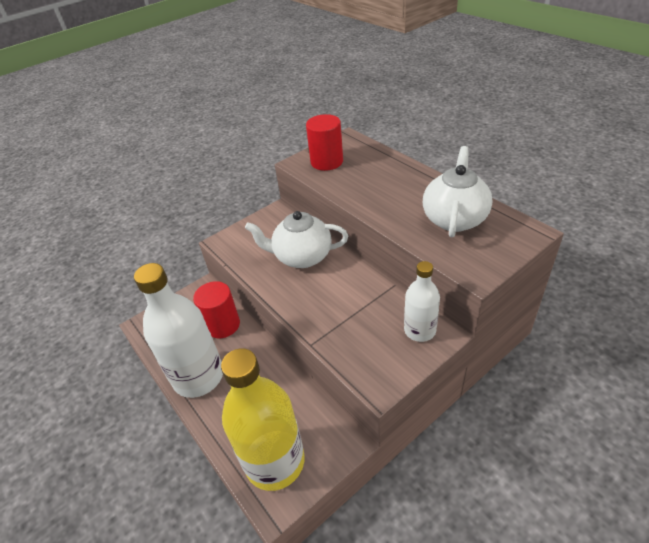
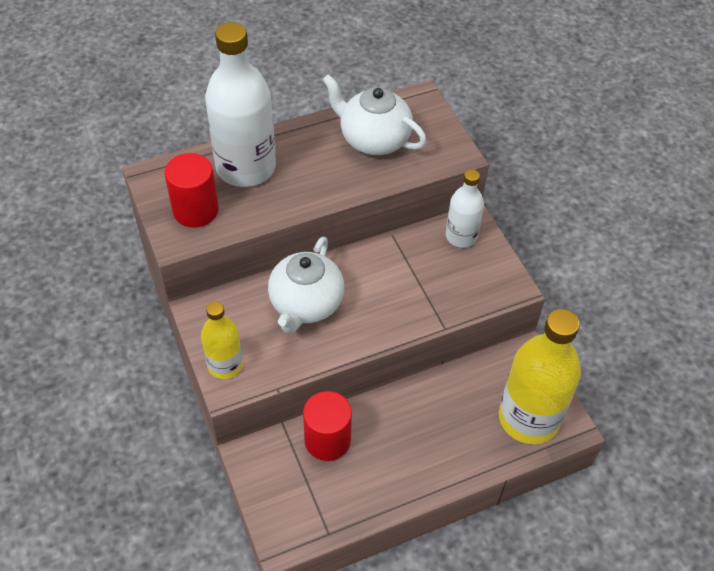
camera: 80 degrees left, 10 degrees up
(198, 377) = (399, 478): white bottle -> white bottle (246, 167)
(238, 235) = (225, 365): none -> yellow bottle

